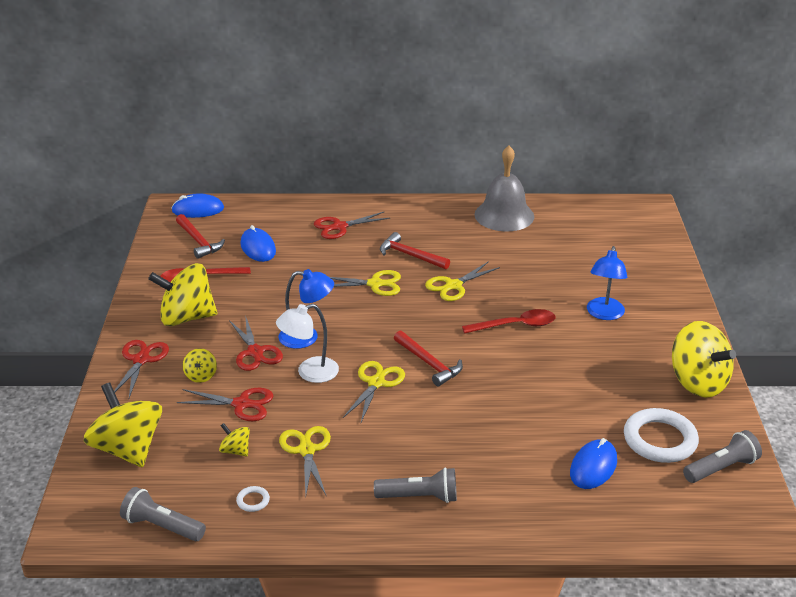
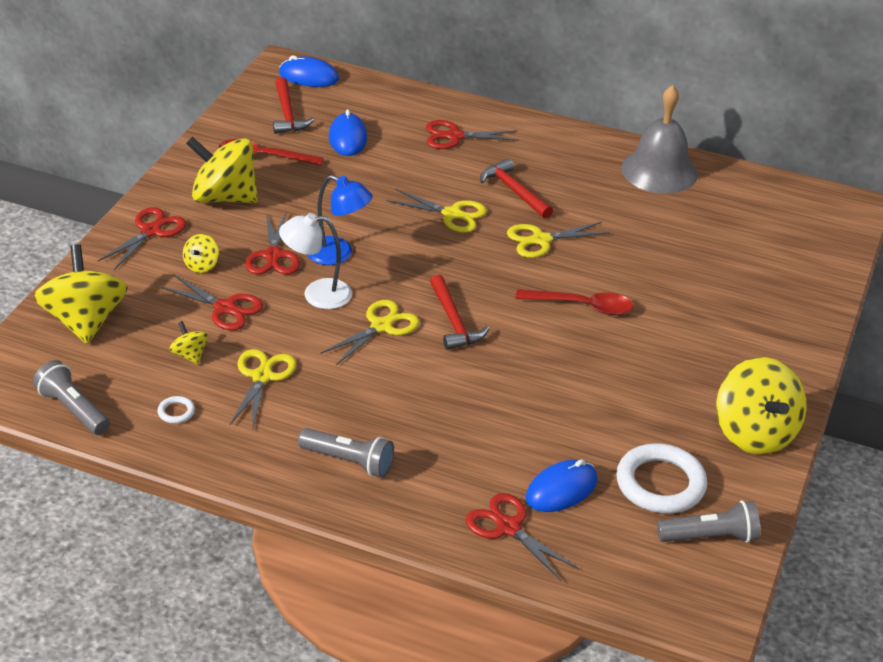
camera: 20 degrees right, 5 degrees up
(574, 509) = (508, 527): none -> red scissors
(604, 314) = (698, 322): blue lamp -> none

